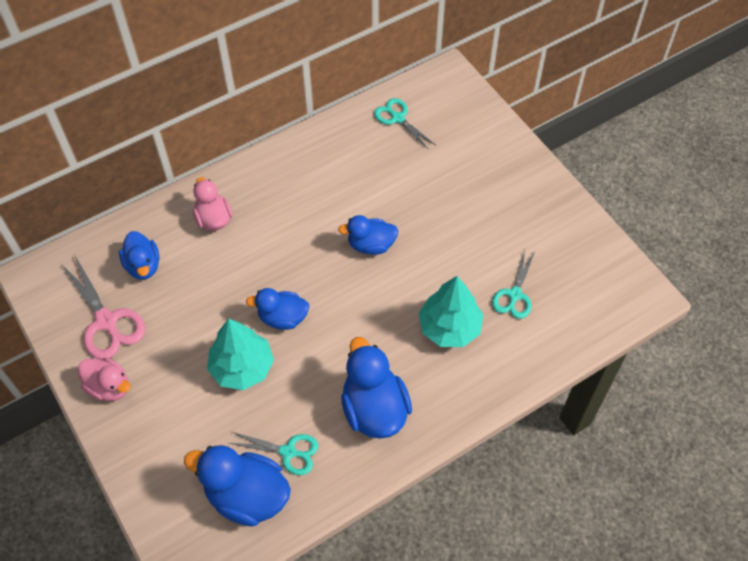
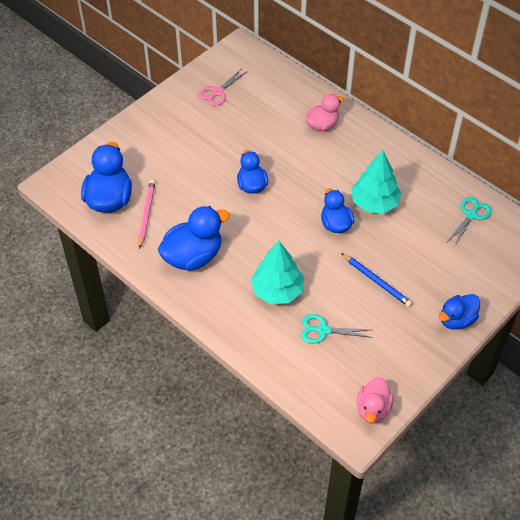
camera: 75 degrees right, 5 degrees down
(106, 322) = (217, 92): pink scissors -> pink scissors, size x0.65
(109, 387) = (170, 108): pink duck -> pink duck (373, 409)
(143, 266) = (268, 98): blue duck -> blue duck (456, 320)
(242, 367) = (204, 173): turquoise tree -> turquoise tree (374, 203)
(288, 452) = (146, 214): turquoise scissors -> pink pencil
(461, 227) = (376, 281): none -> blue pencil

